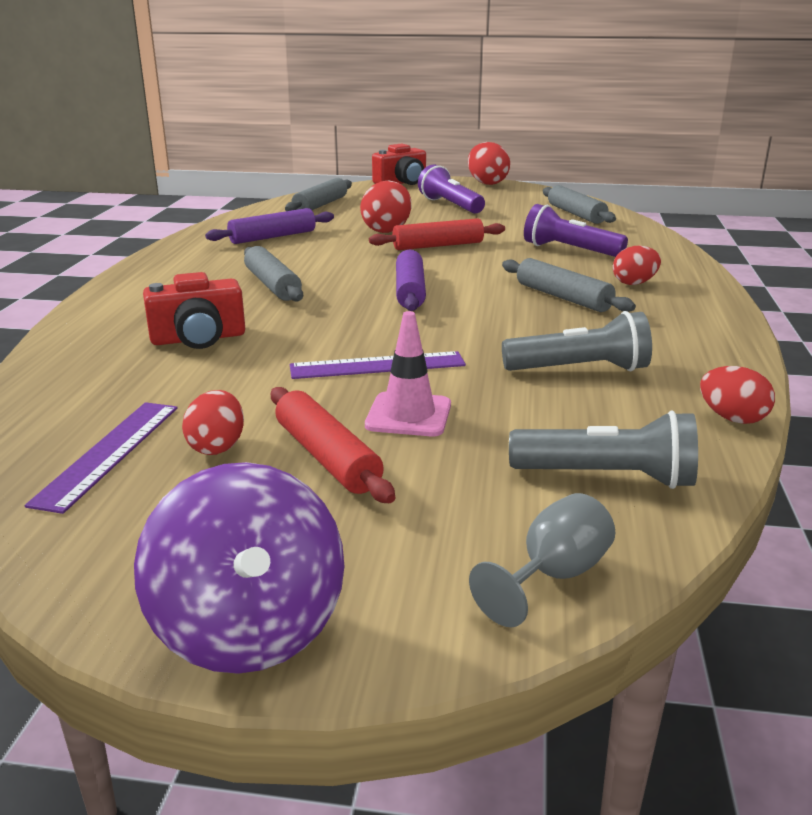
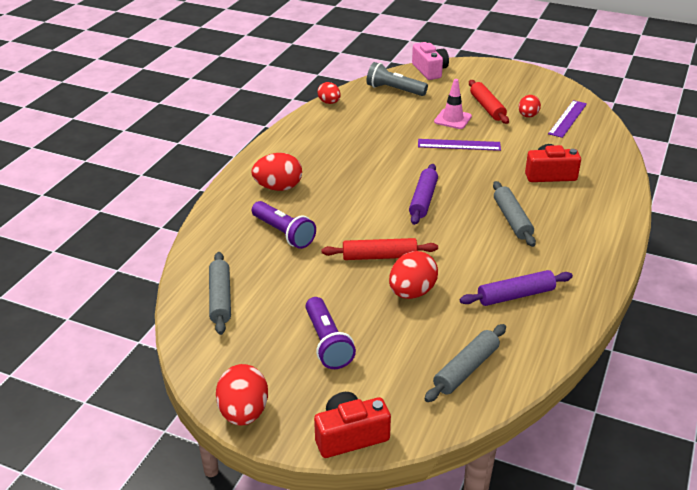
camera: 165 degrees left, 10 degrees up
(249, 629) = (510, 70): purple spinning top -> none
(553, 576) = (430, 70): grey goblet -> pink camera
(563, 297) = (334, 180): grey rolling pin -> none
(579, 369) = (367, 131): grey flashlight -> none
(634, 283) = (278, 187): red egg -> red egg, size x1.54

